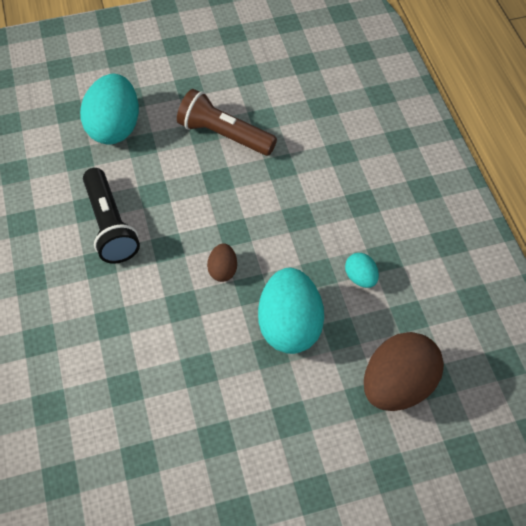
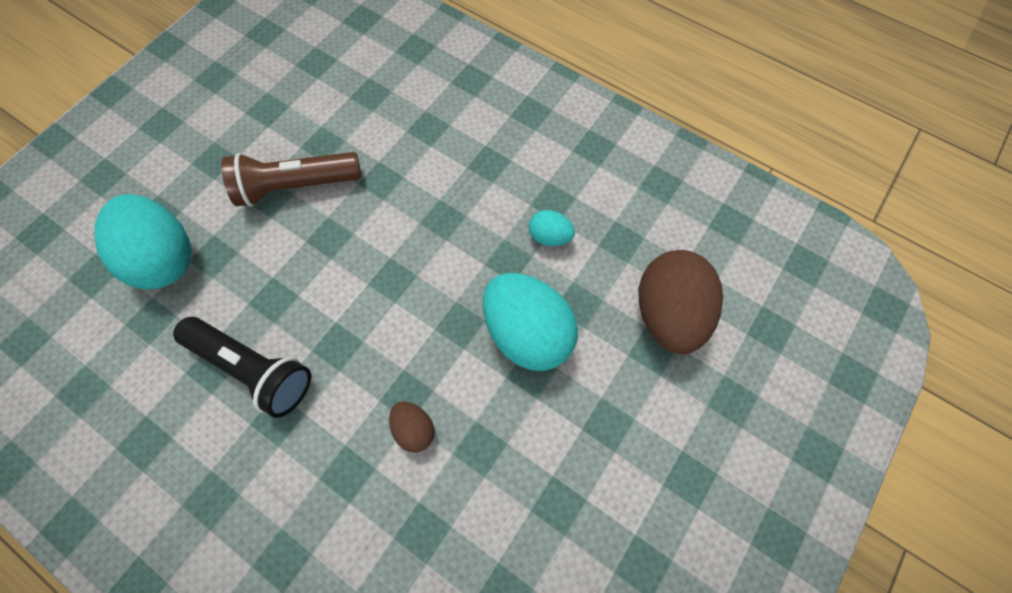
camera: 40 degrees left, 10 degrees up
(223, 270) = (415, 327): brown egg -> brown egg (414, 429)

